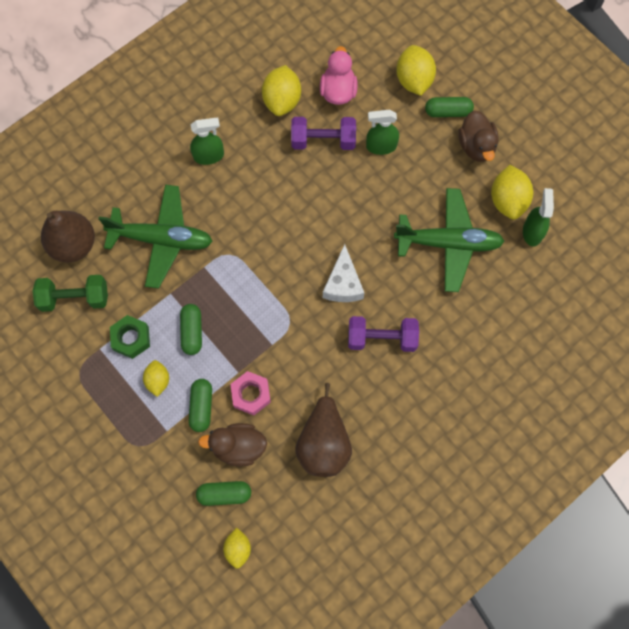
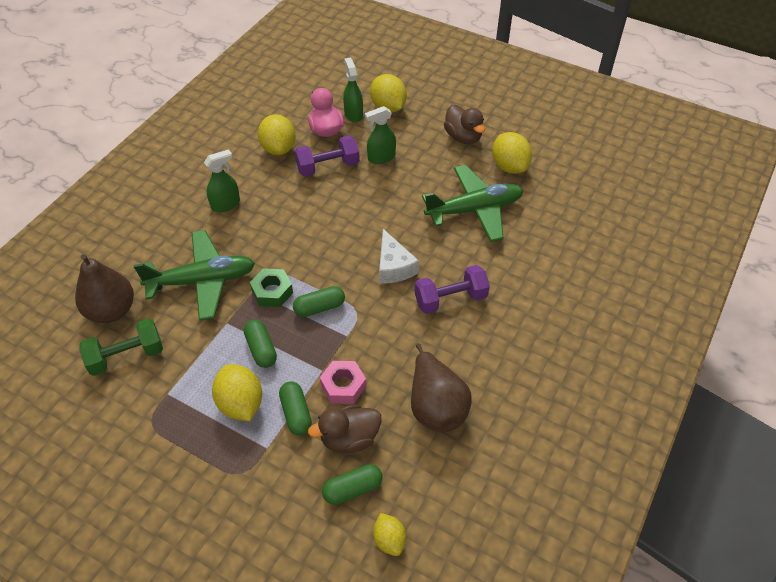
camera: 20 degrees left, 20 degrees down
(131, 338) = (199, 374): green nut -> green nut (272, 292)
(158, 380) = (240, 404): yellow lemon -> yellow lemon, size x1.67
(448, 112) = (427, 120): green capsule -> green capsule (319, 307)
(532, 232) = (542, 182): green spray bottle -> green spray bottle (353, 114)

